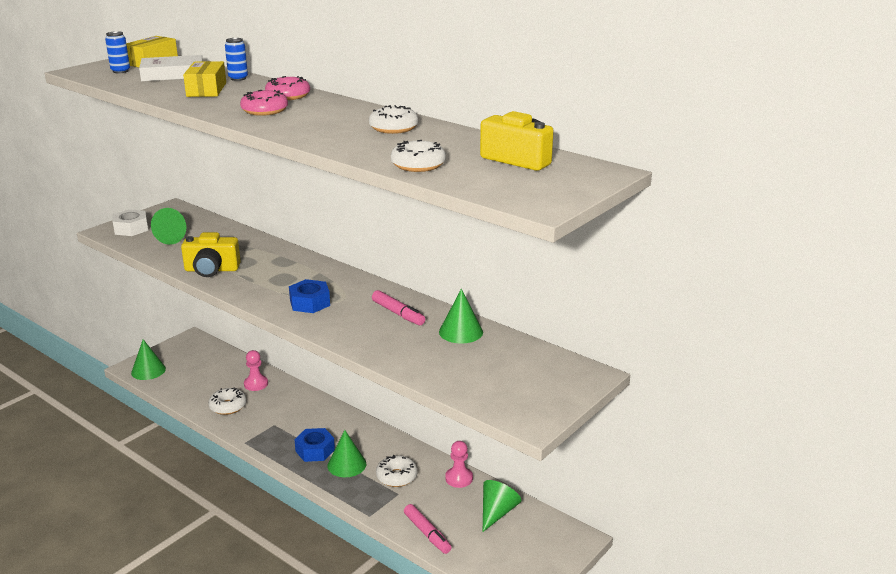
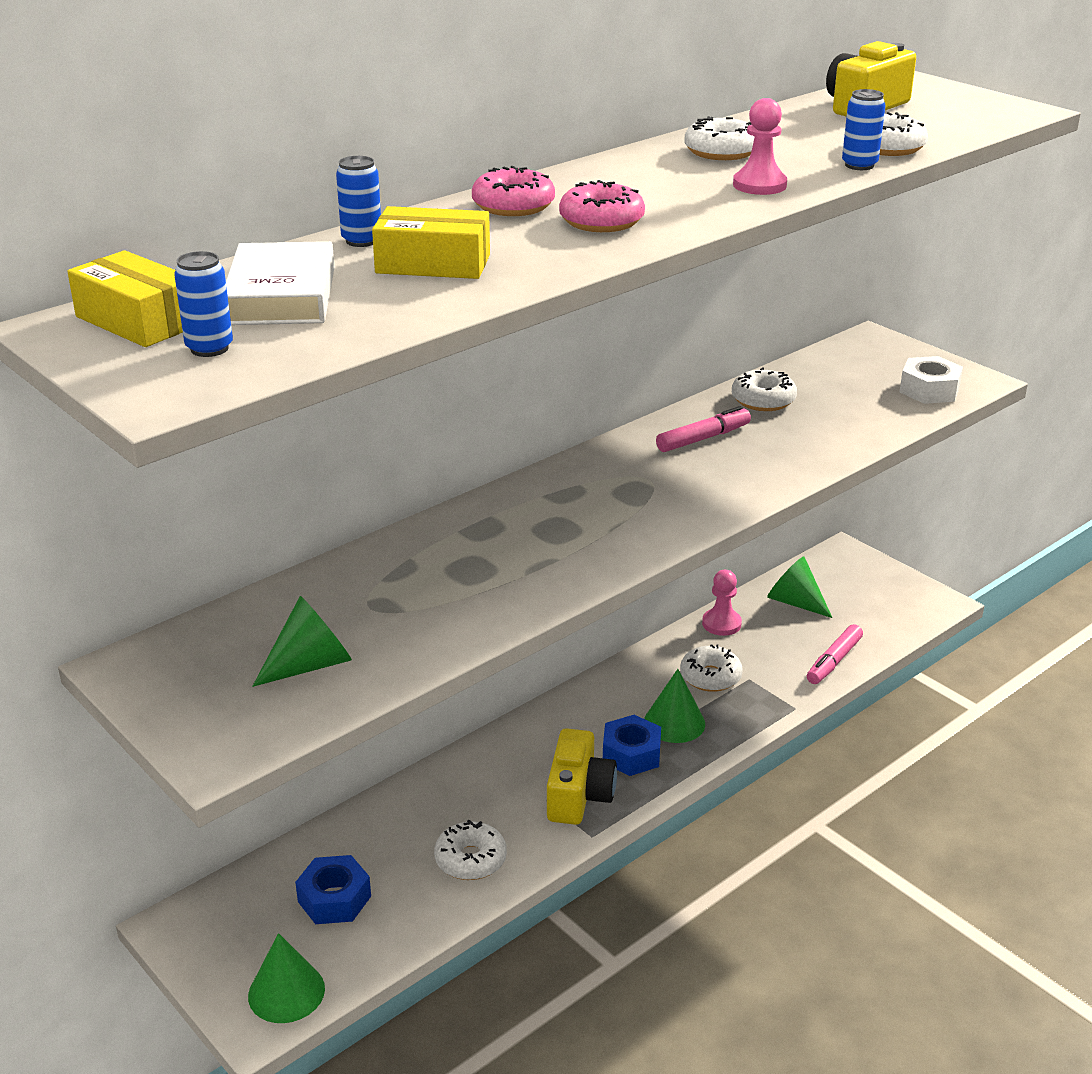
camera: 80 degrees left, 5 degrees up
(131, 229) = (225, 719): white nut -> white nut (929, 390)
(211, 270) = (493, 602): yellow camera -> yellow camera (578, 795)
(256, 384) = (404, 822): pink pawn -> pink pawn (759, 185)
(310, 303) = (654, 506): blue nut -> blue nut (334, 899)
(375, 158) = (859, 165): none -> blue can
(427, 533) = (834, 661): pink marker -> pink marker turned 150 degrees clockwise
(461, 332) = (763, 400): green cone -> white donut

